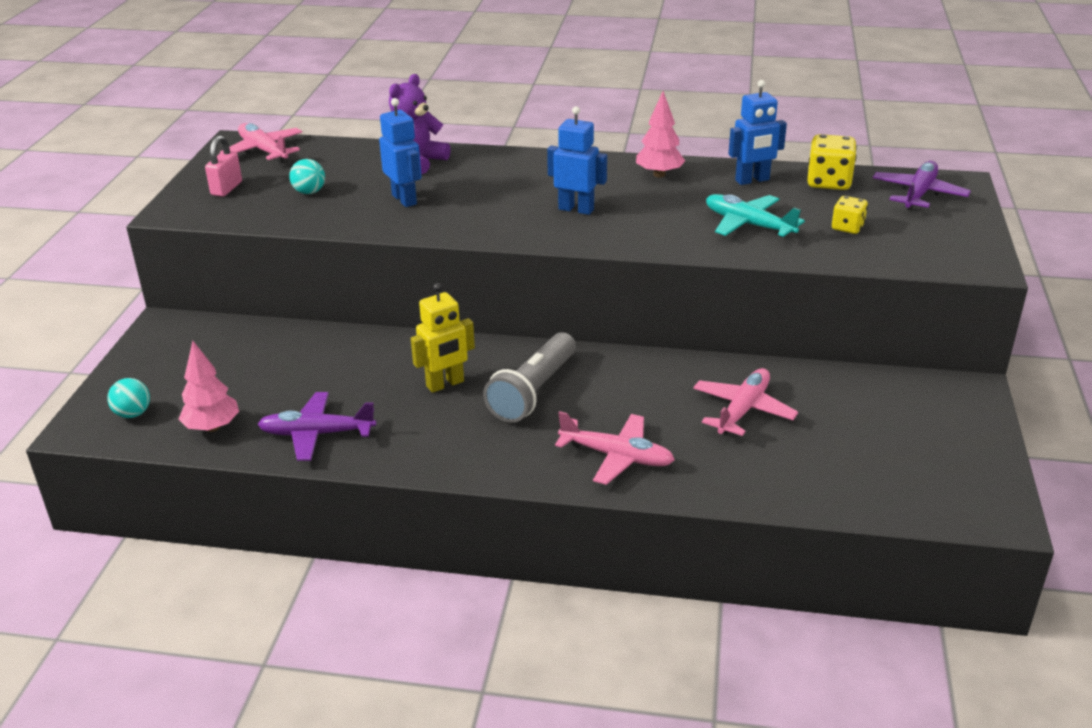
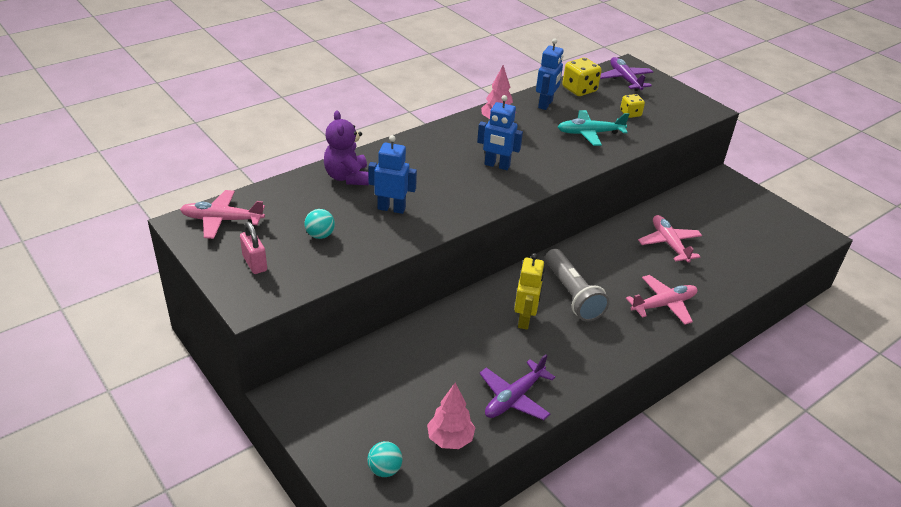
camera: 50 degrees left, 5 degrees up
(576, 209) = (497, 165): blue robot -> blue robot turned 135 degrees counterclockwise

